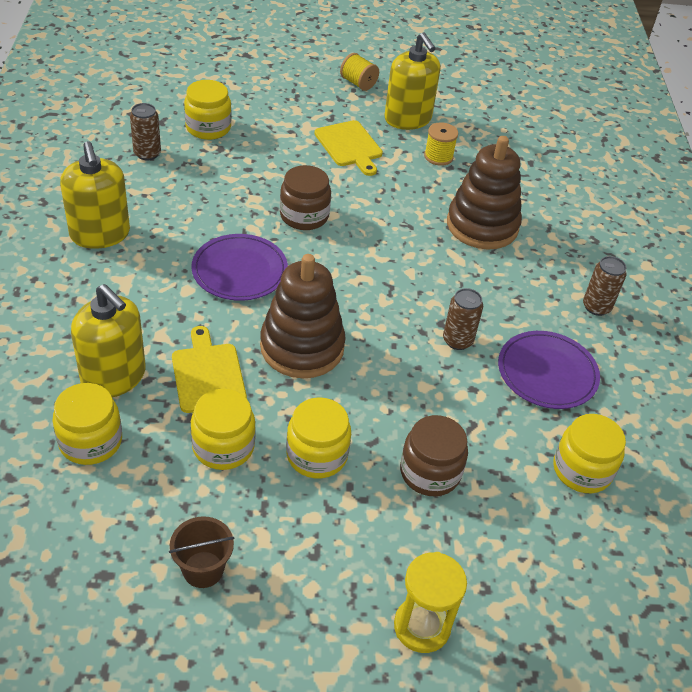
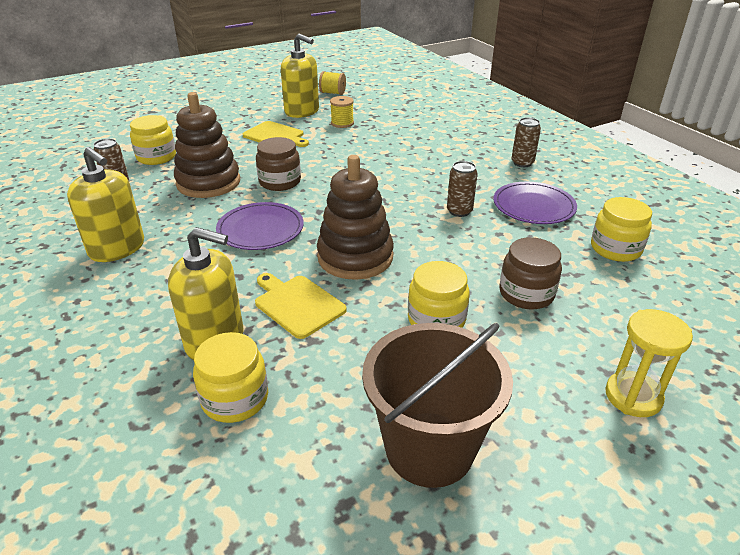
camera: 25 degrees left, 10 degrees down
(203, 569) = (429, 448): brown bucket -> brown bucket, size x2.05
(223, 446) = (357, 348): yellow jar -> none
(358, 83) = (249, 104): yellow spool -> yellow spool (333, 93)
(482, 225) = (408, 147): brown stacking toy -> brown stacking toy (208, 182)

